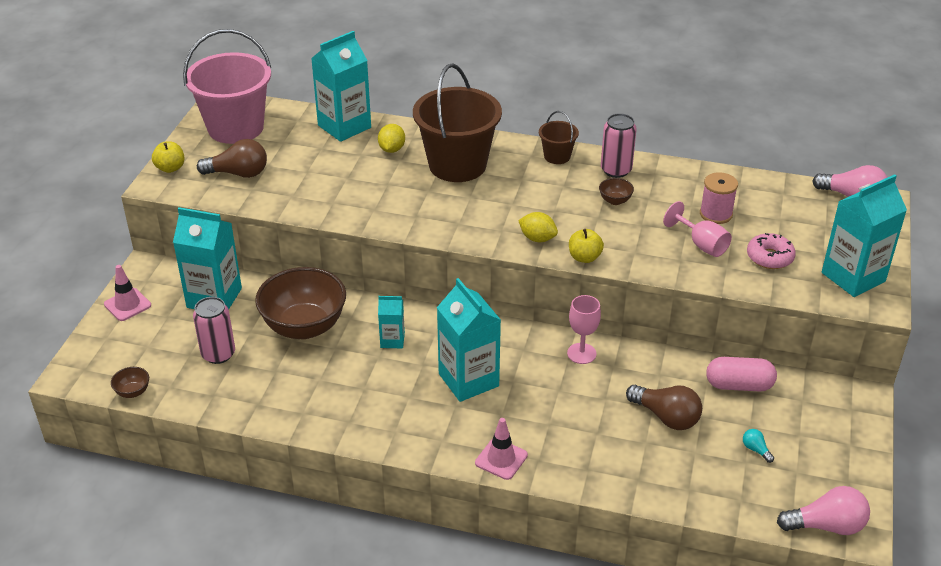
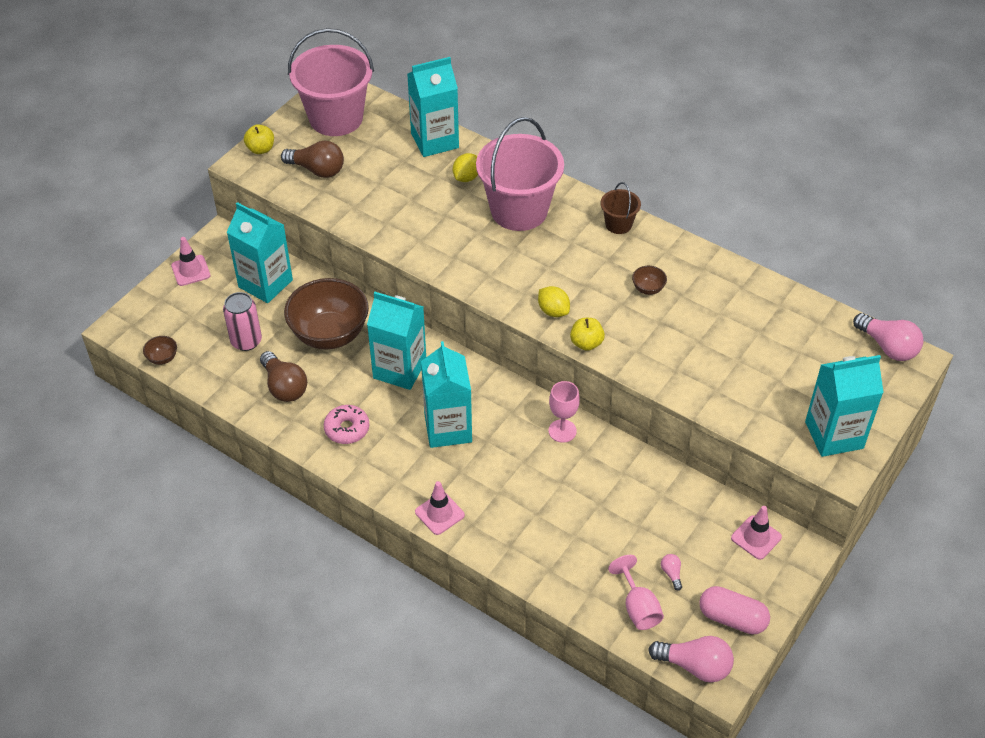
camera: 20 degrees right, 10 degrees up
(392, 340) = (399, 369): turquoise carton -> turquoise carton, size x1.93
(457, 165) = (519, 210): brown bucket -> pink bucket
(616, 170) = (667, 254): pink can -> none
(666, 417) = (606, 517): brown light bulb -> brown light bulb (284, 387)
(701, 244) = (705, 359): pink goblet -> pink goblet (638, 607)
(716, 214) = (738, 329): pink spool -> none
(739, 385) = (691, 505): pink capsule -> pink capsule (732, 618)
(755, 449) = (671, 573): turquoise light bulb -> pink light bulb
(769, 257) = (764, 391): pink donut -> pink donut (347, 429)
(813, 396) = (756, 537): none -> pink traffic cone

